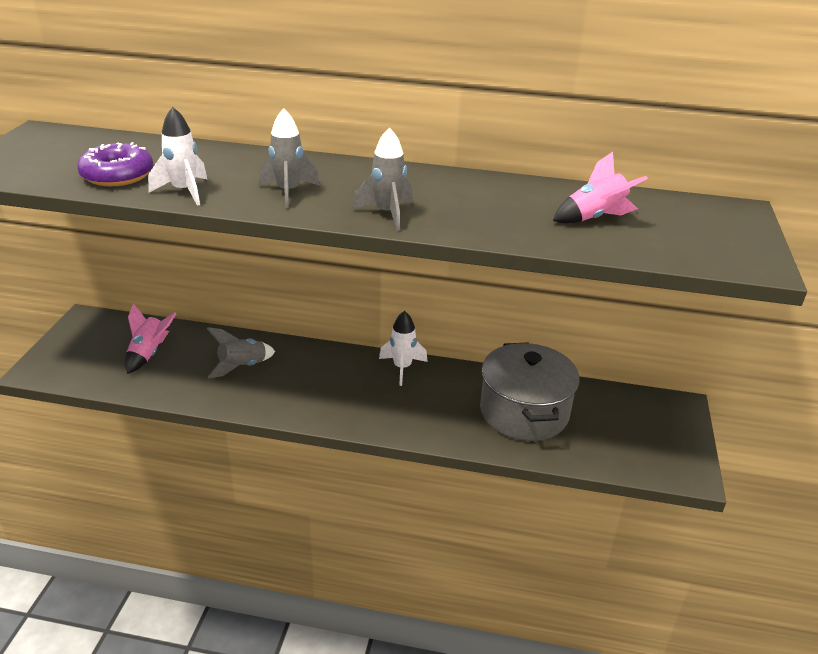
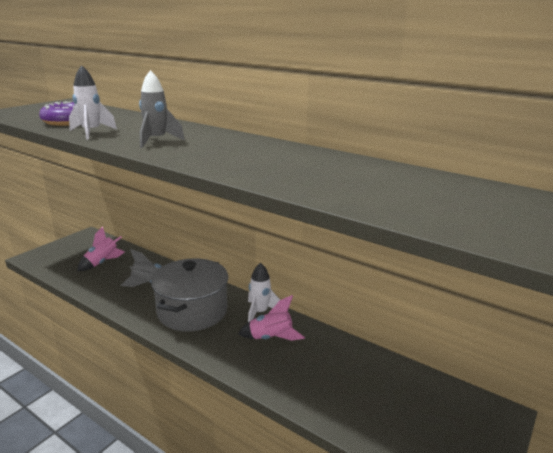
camera: 25 degrees right, 10 degrees down
(387, 214) = (207, 160): grey rocket -> none
(524, 412) = (335, 374): grey pot -> grey pot (192, 311)
(595, 218) = (387, 186): pink rocket -> pink rocket (271, 338)

